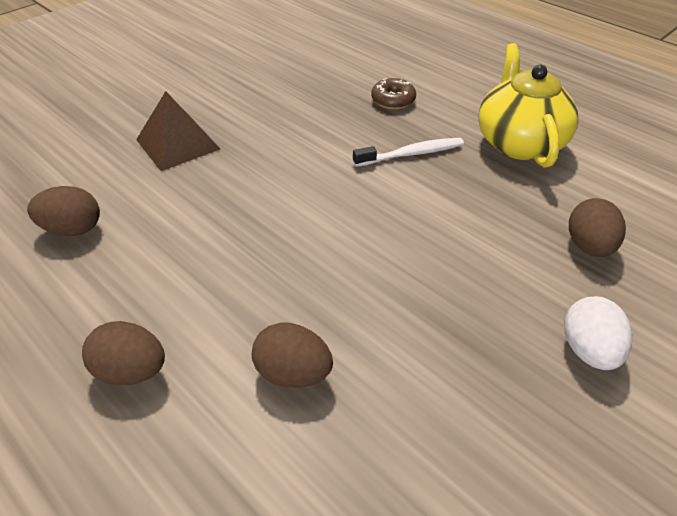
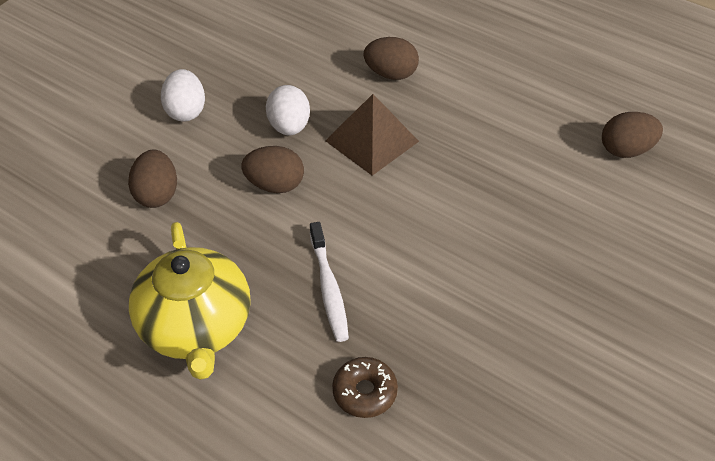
camera: 170 degrees right, 5 degrees up
(131, 371) = (497, 63): brown egg -> brown egg (275, 185)
(178, 144) = (605, 265): brown pyramid -> brown pyramid (371, 141)
(411, 154) = (329, 288): white toothbrush -> white toothbrush turned 75 degrees counterclockwise
(445, 307) = (289, 127): none -> white egg

